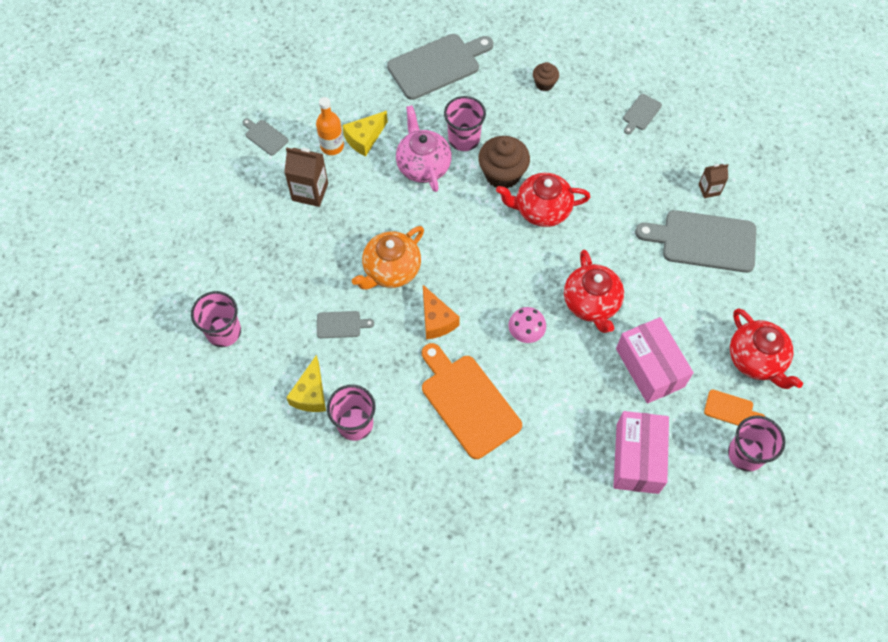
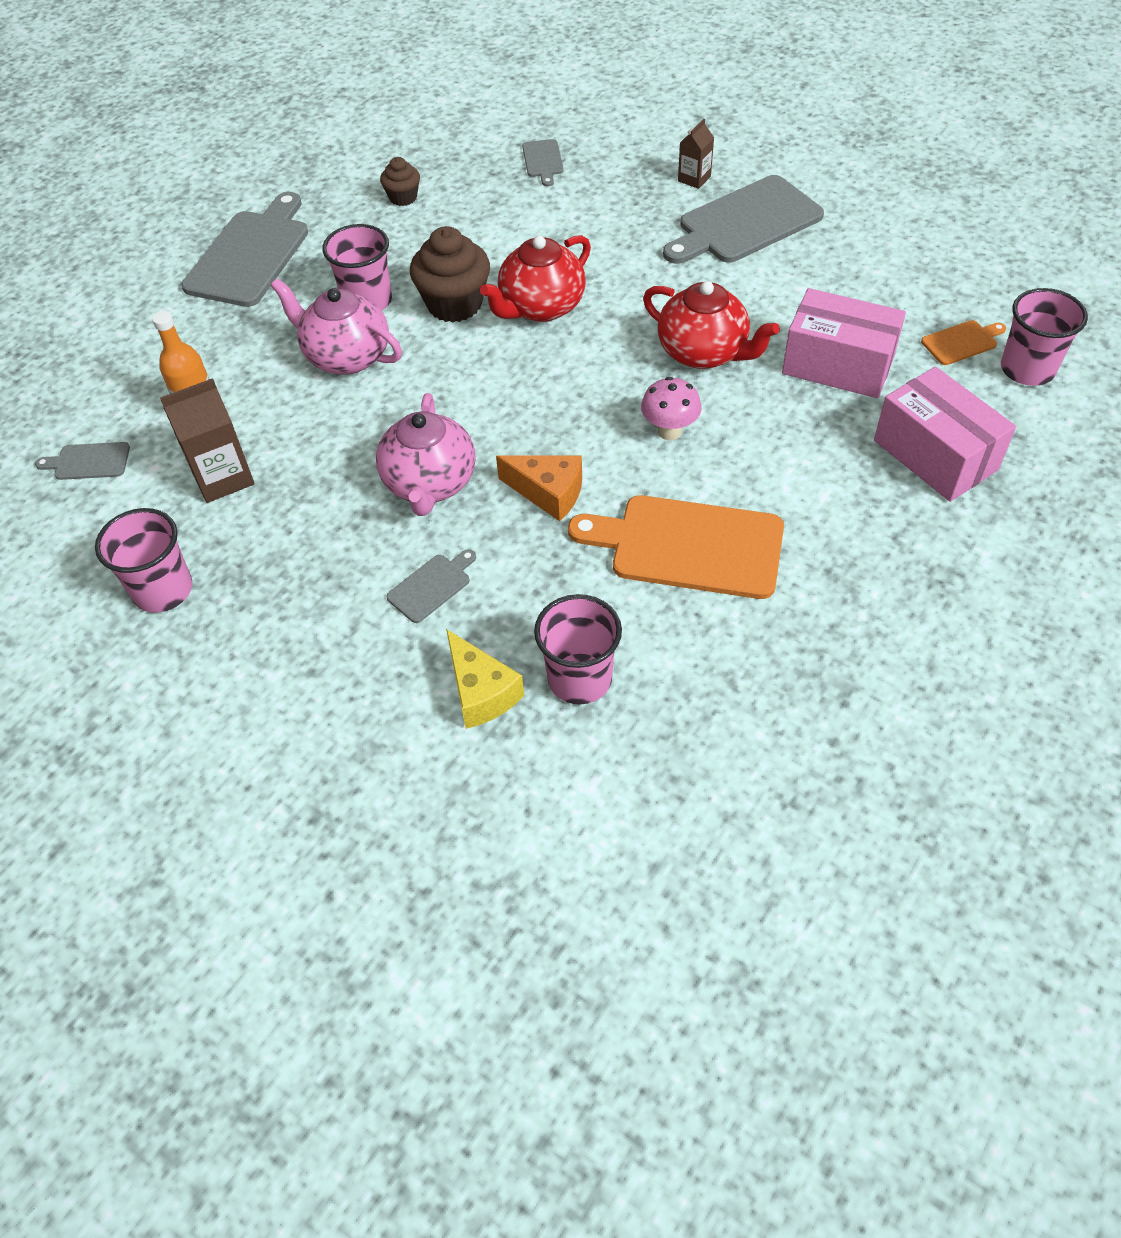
camera: 40 degrees left, 10 degrees down
(224, 332) = (272, 717): pink cup -> pink cup (163, 590)
(364, 138) = (236, 378): yellow cheese -> none
(391, 270) = (430, 484): orange teapot -> pink teapot
(756, 360) = (927, 284): red teapot -> none

